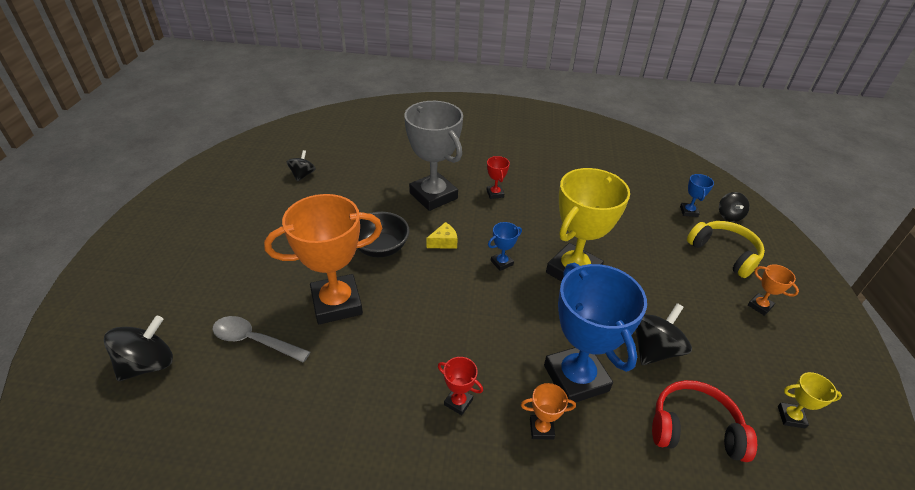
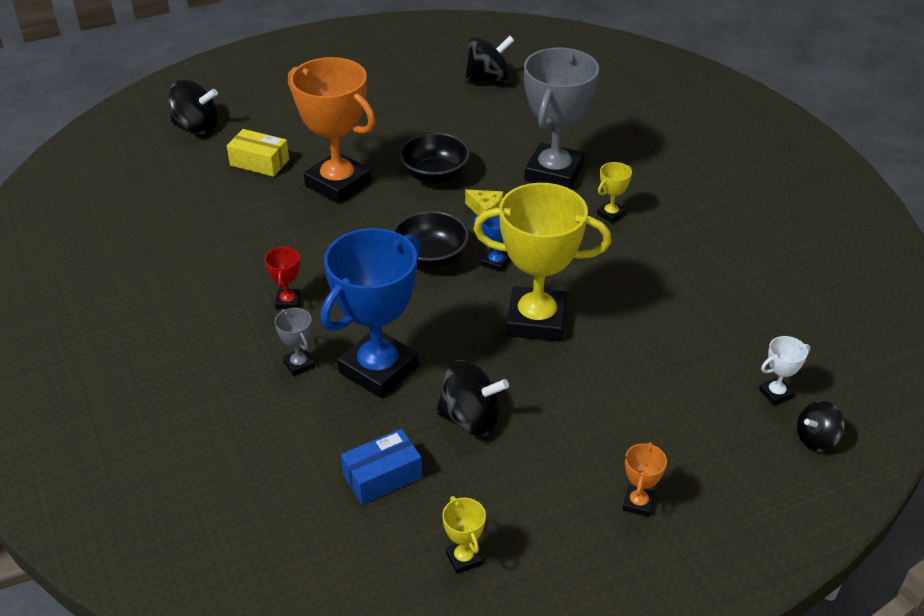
camera: 60 degrees right, 0 degrees up
(254, 340) = (259, 162): grey spoon -> yellow box
(302, 175) = (488, 79): black spinning top -> black spinning top, size x1.59
(471, 292) = (430, 258): none -> black bowl
(495, 194) = (610, 214): red trophy -> yellow trophy
(541, 429) = (299, 364): orange trophy -> grey trophy
(688, 211) = (776, 393): blue trophy -> white trophy
(694, 429) = (382, 476): red headphones -> blue box
(724, 253) = (717, 449): yellow headphones -> none

